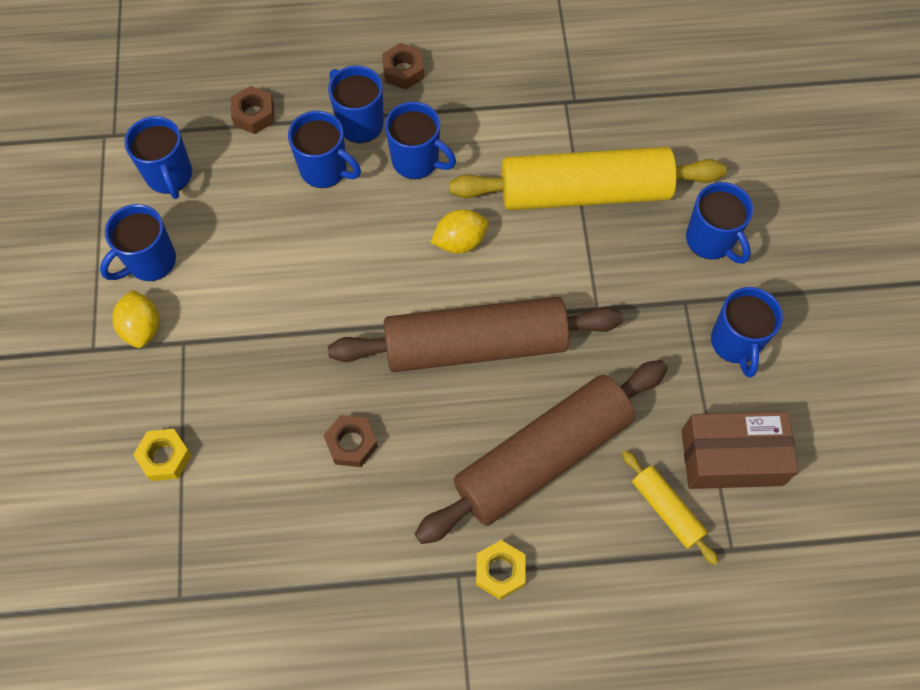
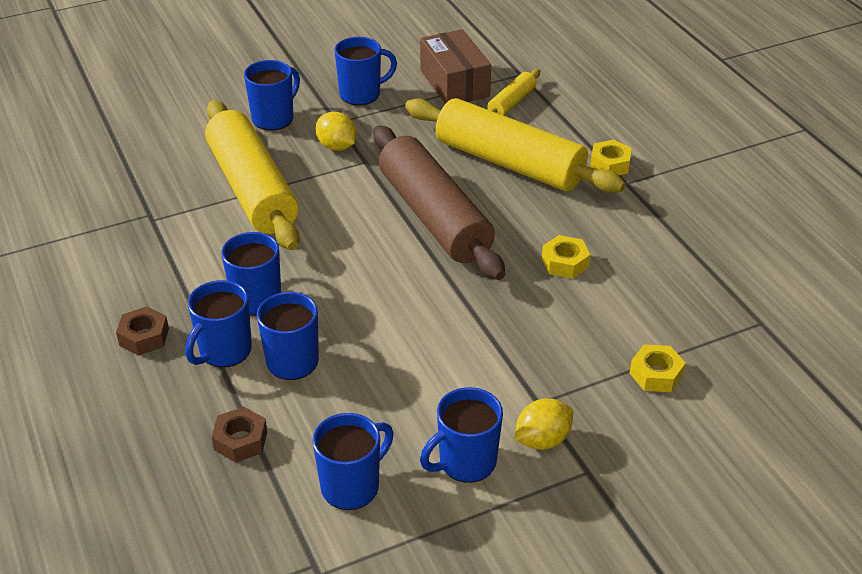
camera: 110 degrees left, 25 degrees down
(150, 262) = (465, 462): blue mug -> blue mug turned 120 degrees clockwise
(351, 444) = (565, 263): brown nut -> yellow nut
(460, 241) = (336, 249): yellow lemon -> yellow lemon (336, 146)
(543, 457) = (509, 163): brown rolling pin -> yellow rolling pin

